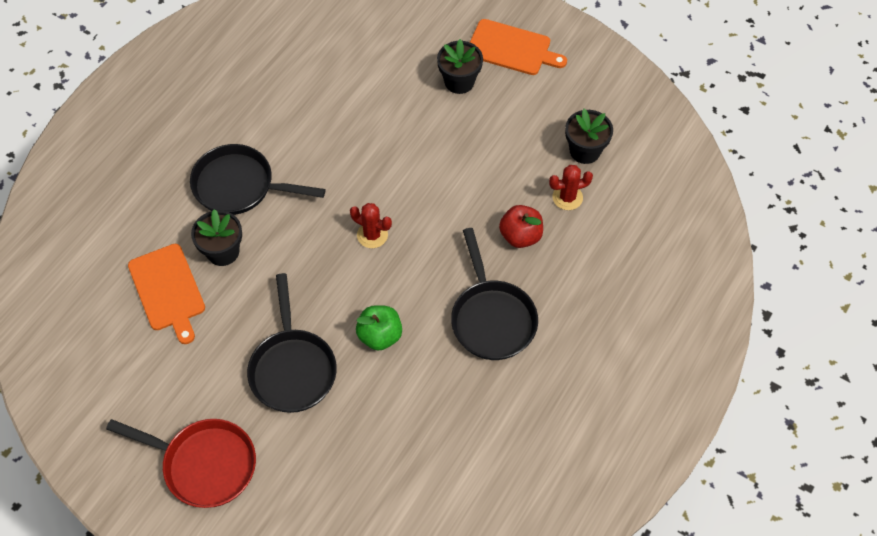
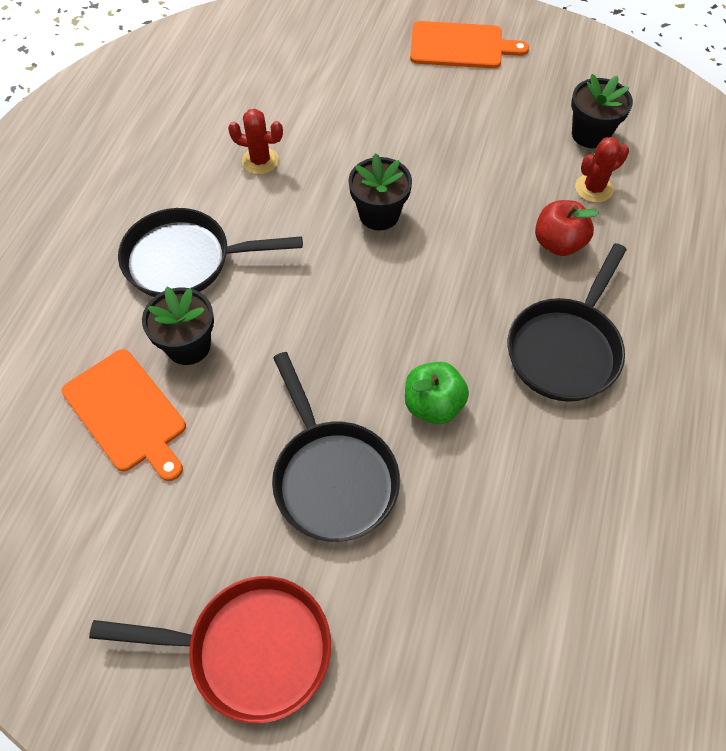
camera: 15 degrees left, 0 degrees up
(372, 235) = (376, 282): red cactus -> red cactus (260, 161)
(459, 81) = (415, 91): black flower pot -> black flower pot (379, 214)
(491, 318) = (566, 348): black pan -> black pan turned 60 degrees clockwise

